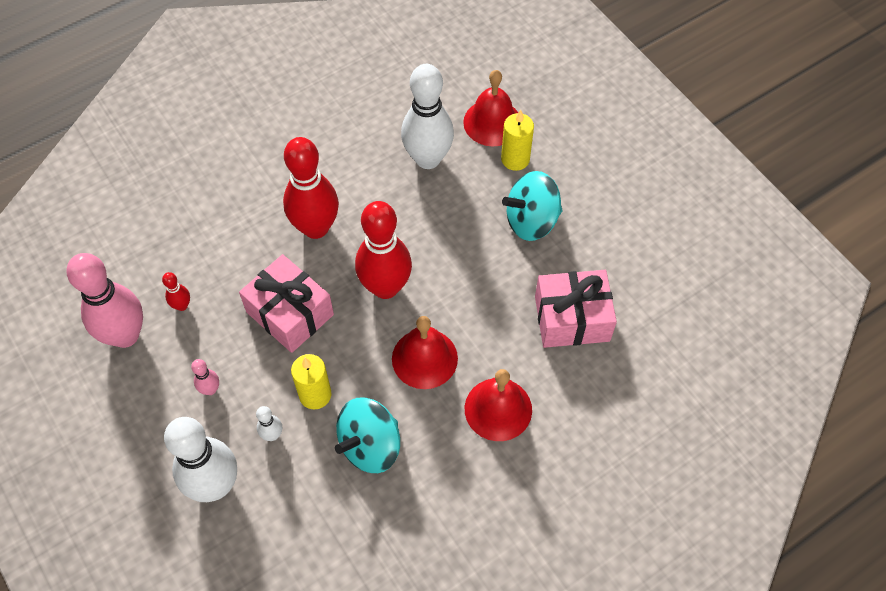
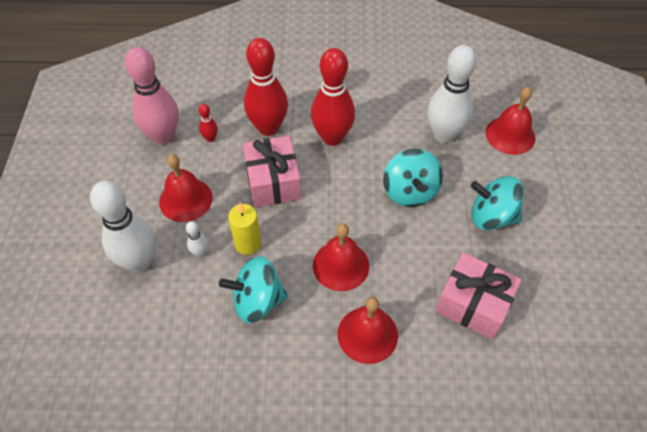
camera: 35 degrees right, 5 degrees down
(210, 389) = (185, 199): pink bowling pin -> red bell
(385, 287) = (350, 201): red bowling pin -> red bowling pin (268, 128)
(437, 241) = (410, 191): none -> turquoise spinning top
(515, 159) = (510, 168): yellow candle -> none

